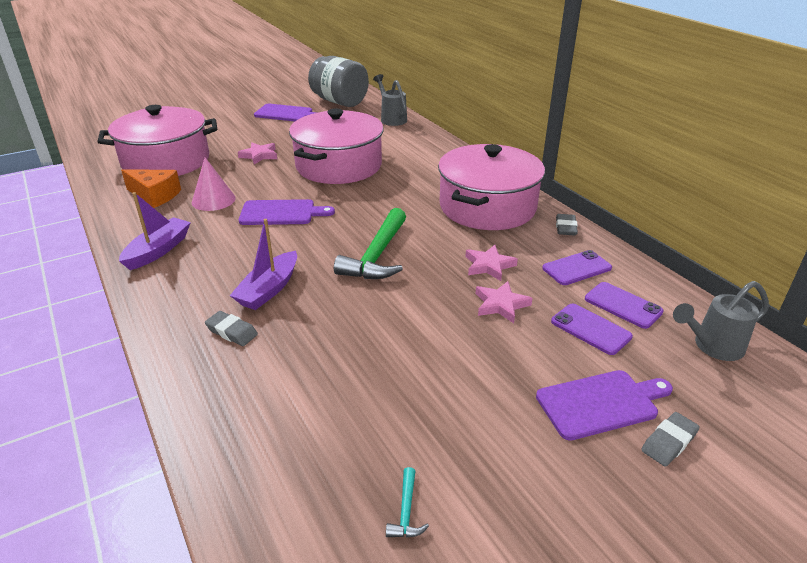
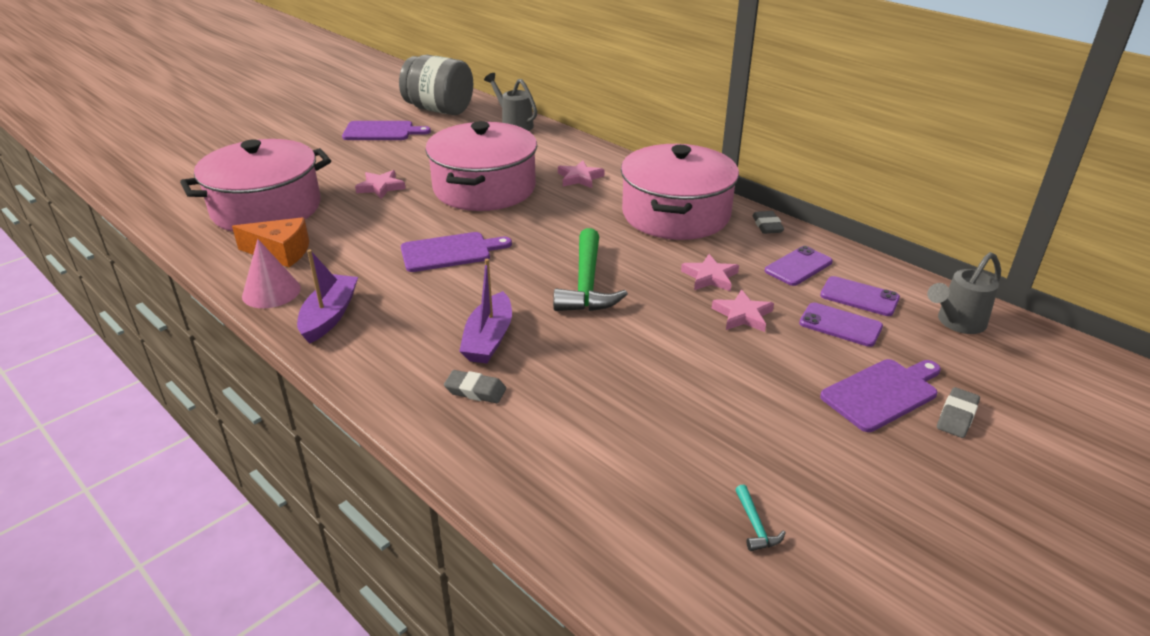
camera: 15 degrees left, 0 degrees up
(213, 200) = (358, 248): pink cone -> pink cone (271, 292)
(421, 167) = (580, 178): none -> pink star

